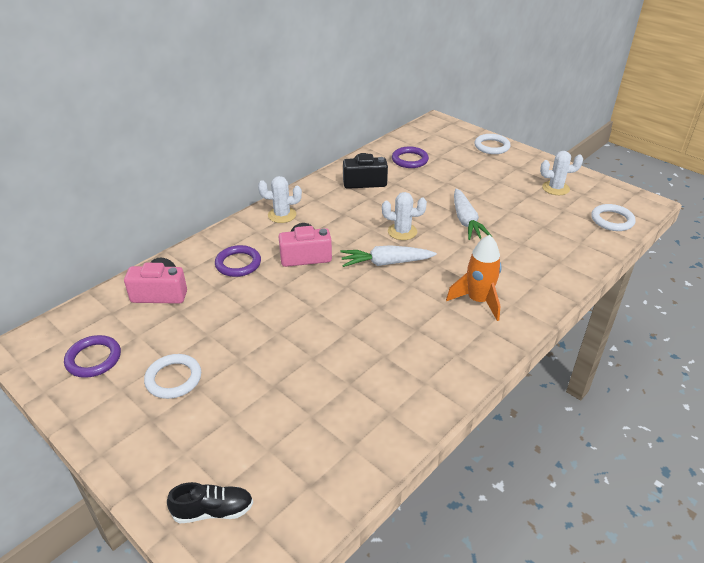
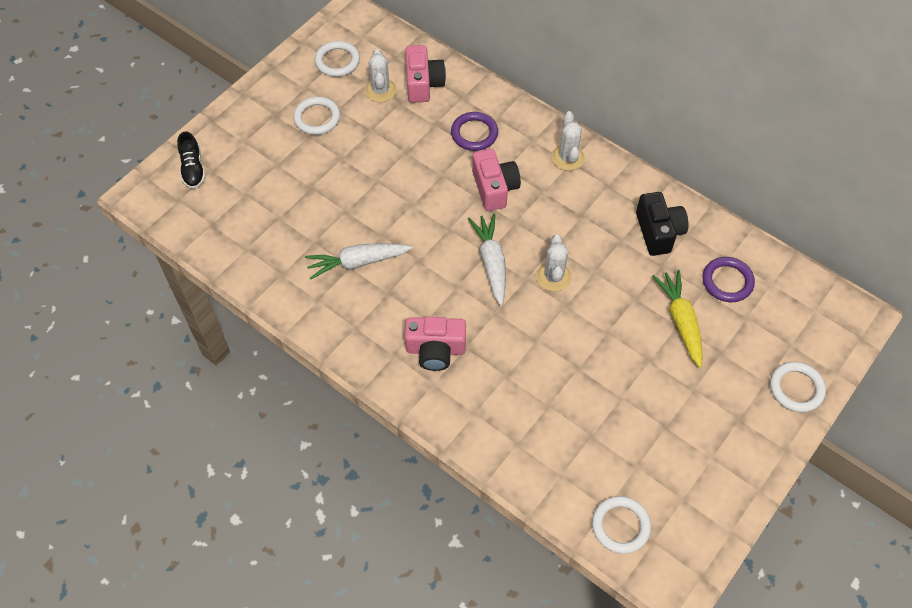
camera: 85 degrees right, 20 degrees up
(93, 359) = (337, 61): purple ring -> white ring
(443, 180) = (681, 321): none -> yellow carrot
(466, 221) = (587, 345): white carrot -> white carrot (358, 262)
(478, 301) = (435, 350): orange rocket -> pink camera
(555, 188) = (691, 463): white cactus -> white cactus (380, 90)

